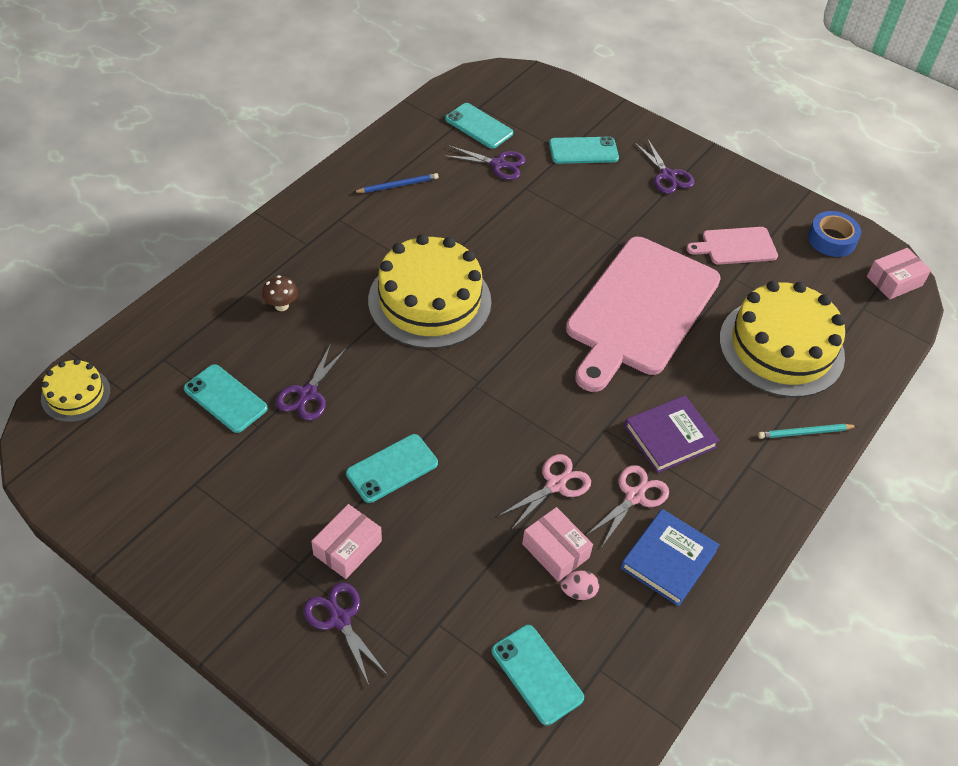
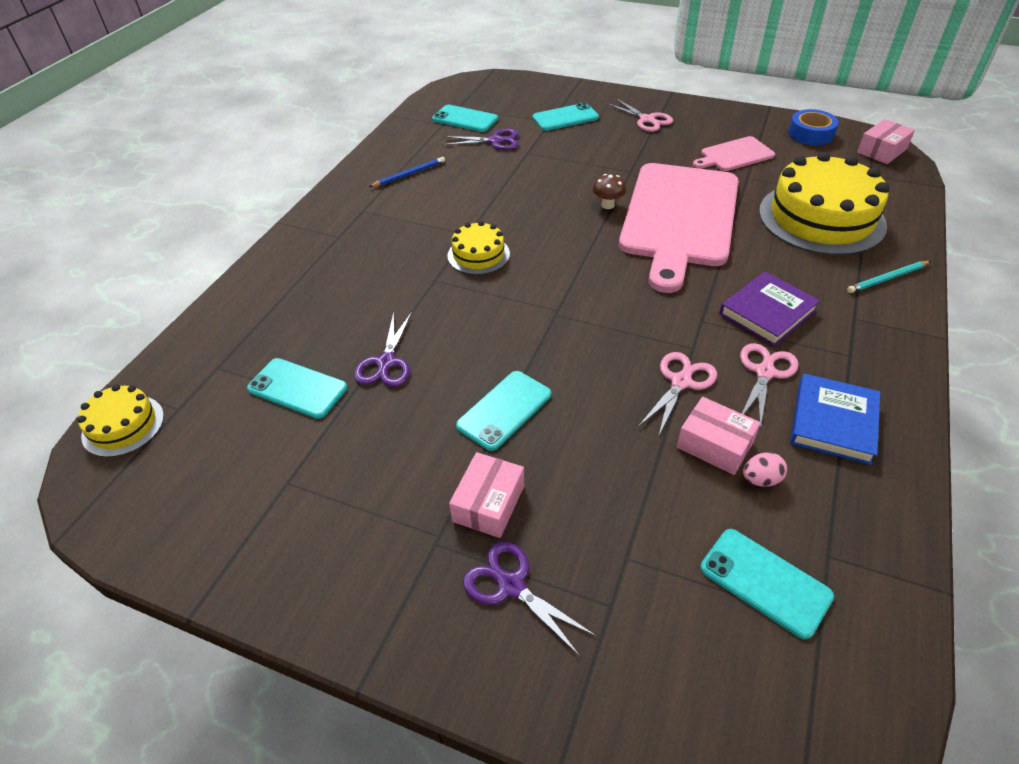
camera: 10 degrees left, 5 degrees down
(281, 305) = (330, 291): brown mushroom -> brown mushroom (608, 205)
(429, 301) = (478, 255): yellow cake -> yellow cake, size x0.50
(667, 175) = (646, 120): purple scissors -> pink scissors

